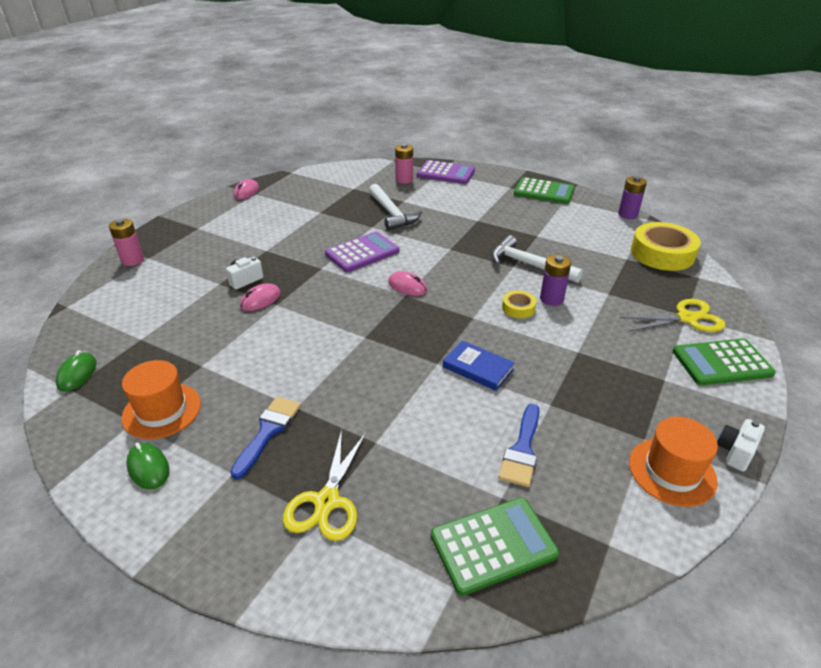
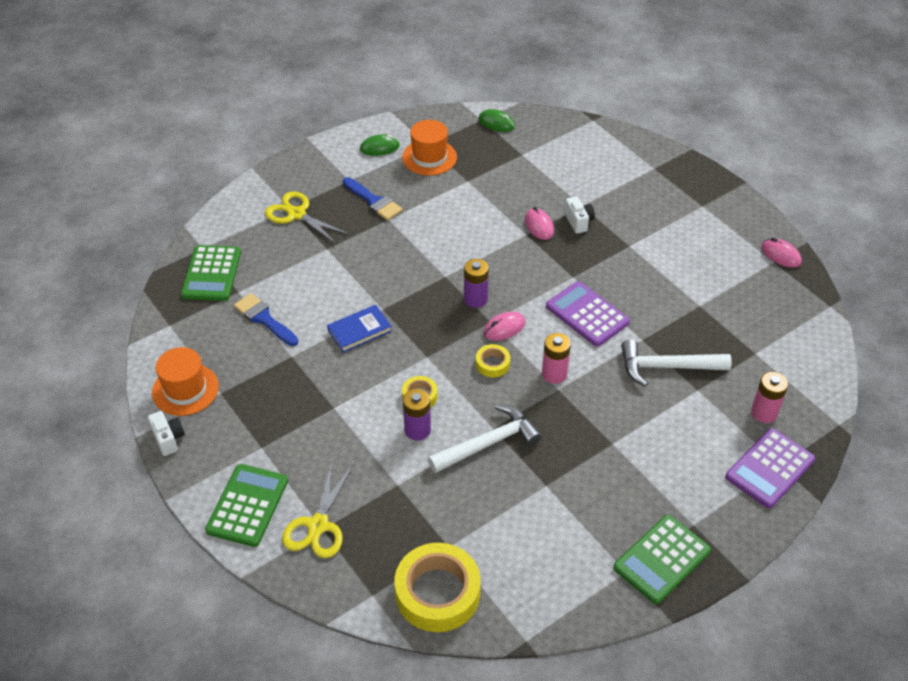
camera: 115 degrees right, 10 degrees up
(132, 260) = (653, 158): pink battery -> pink battery (554, 374)
(362, 252) = (587, 314): purple calculator -> purple calculator turned 150 degrees clockwise
(451, 282) = (492, 364): none -> yellow tape
(627, 214) = (549, 623): purple battery -> purple battery (475, 299)

